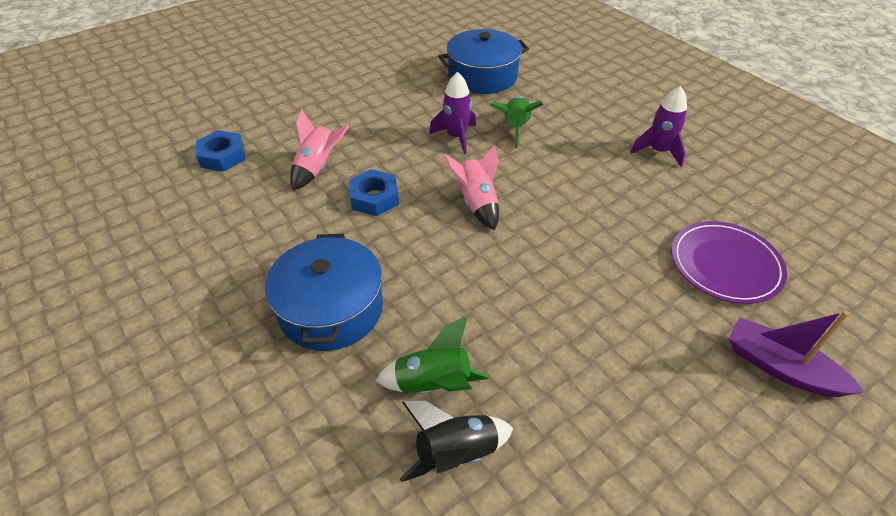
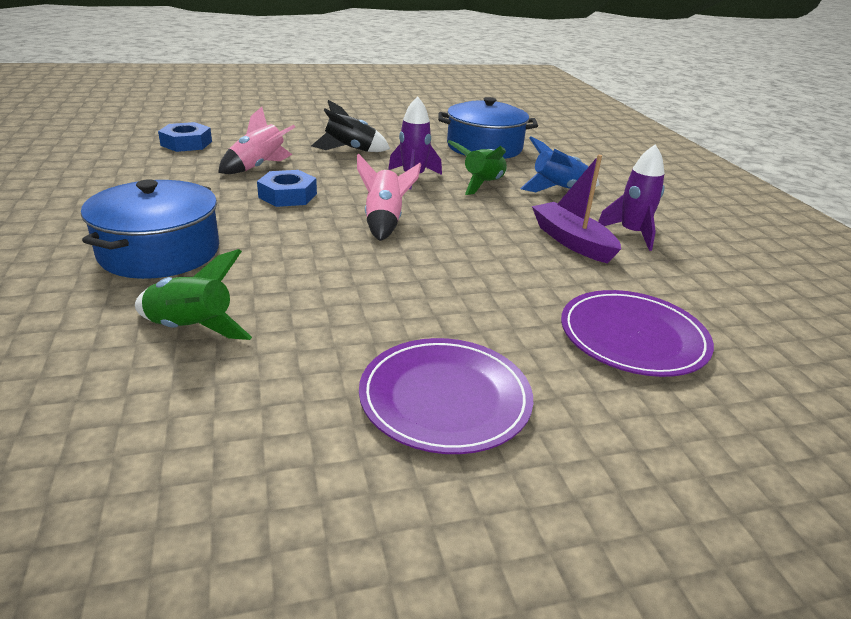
camera: 20 degrees right, 15 degrees down
(456, 453) = (150, 386): black rocket -> black rocket (350, 150)
(575, 114) = (558, 189): none -> blue rocket
(653, 374) = (445, 398): none -> purple plate
(780, 367) = (626, 446): purple boat -> purple boat (572, 241)

